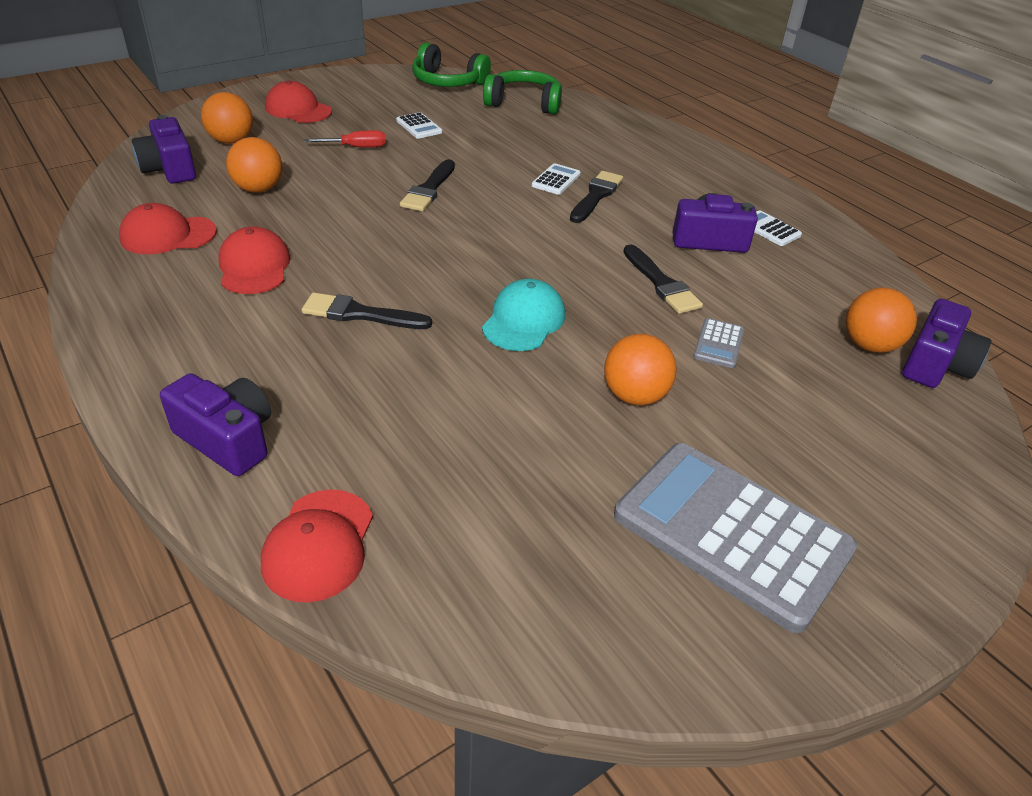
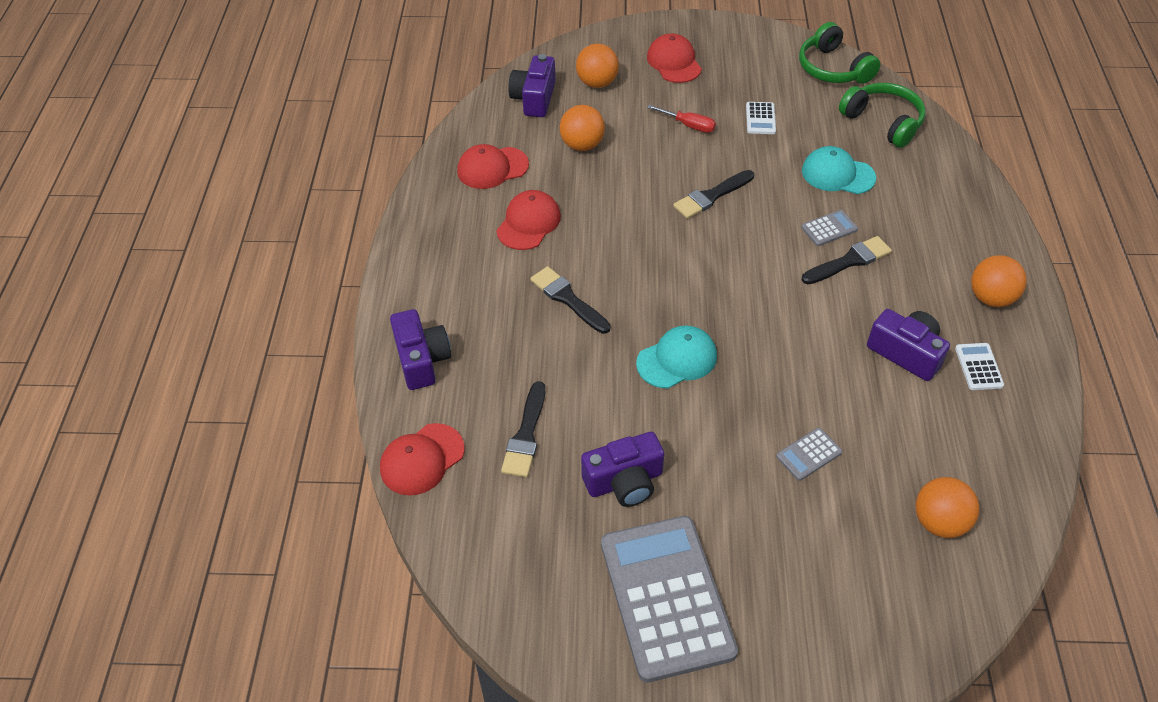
camera: 40 degrees right, 10 degrees up
(168, 235) = (492, 168): red cap -> red cap turned 45 degrees counterclockwise
(524, 144) = (837, 174): none -> turquoise cap
(556, 180) = (829, 228): white calculator -> grey calculator
(634, 396) = (699, 463): orange ball -> orange ball (991, 298)
(661, 283) = (818, 377): black brush -> black brush (526, 435)
(935, 364) = (979, 569): purple camera -> purple camera (624, 481)

